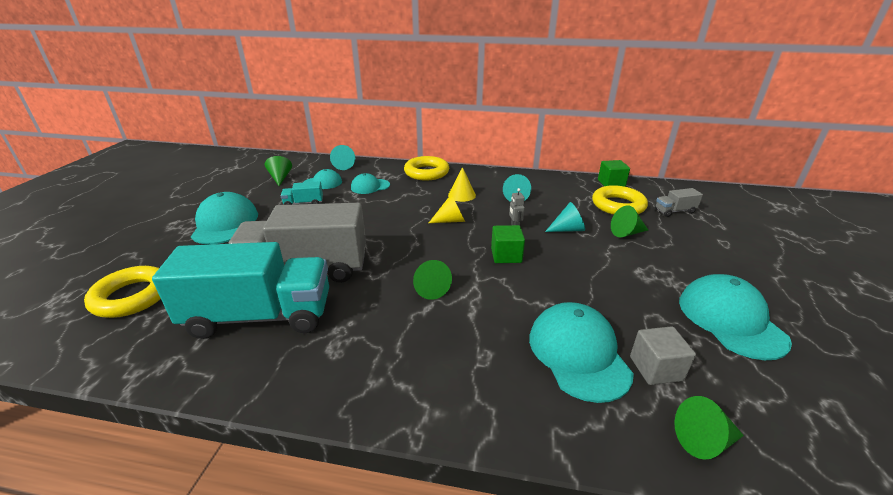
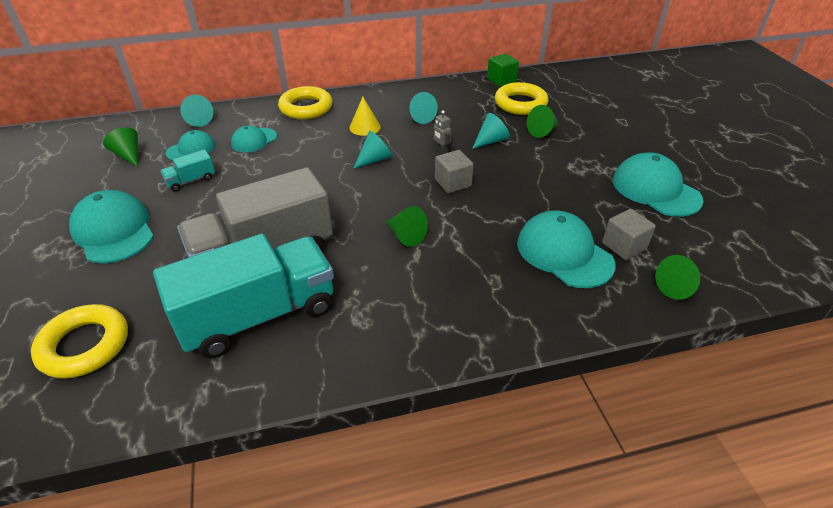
camera: 25 degrees left, 10 degrees up
(451, 220) = (374, 159): yellow cone -> turquoise cone
(506, 255) = (453, 183): green cube -> grey cube
(674, 211) = (570, 98): grey truck -> none

